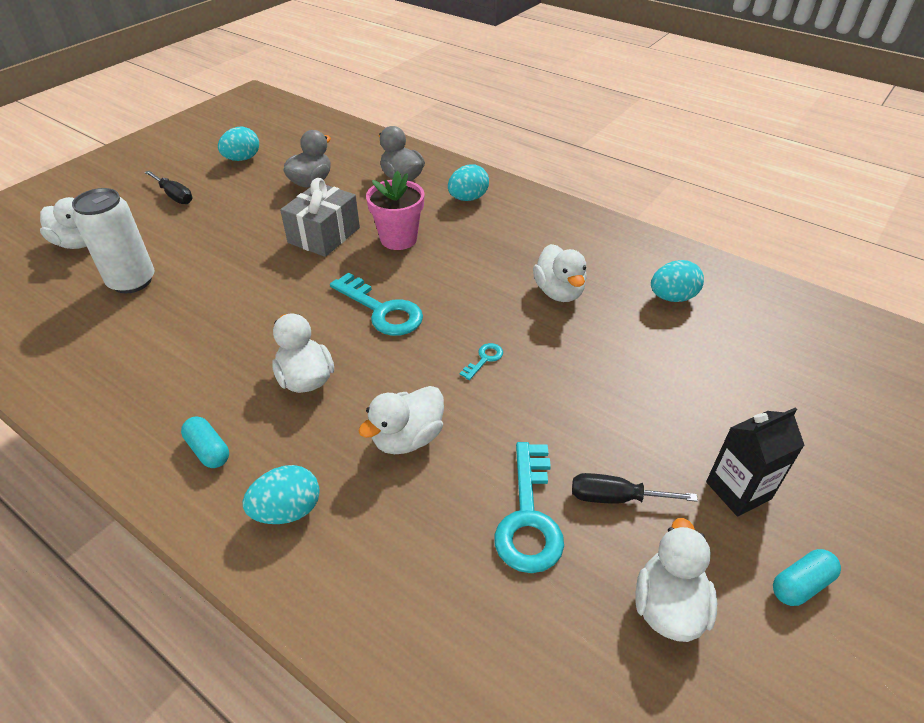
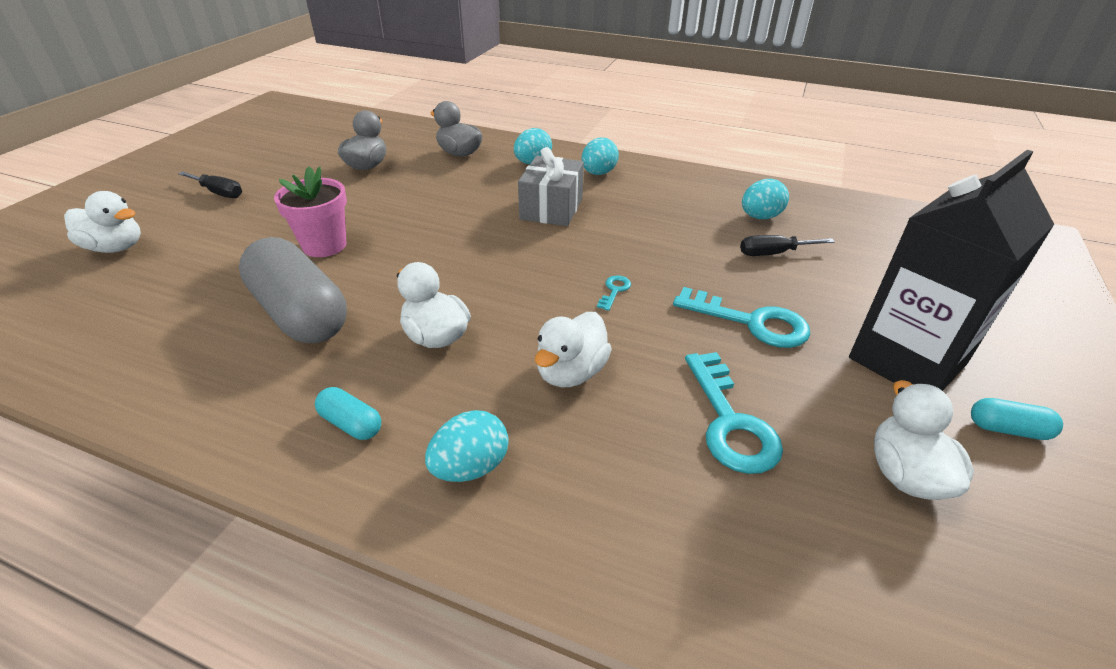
camera: 15 degrees left, 5 degrees down
(132, 281) = (195, 275): white can -> none
(203, 335) = (300, 313): none -> grey capsule
(242, 159) = (284, 154): turquoise egg -> turquoise egg (598, 173)
(324, 235) = (400, 208): grey gift -> grey gift (551, 208)
(382, 310) = (490, 264): turquoise key -> turquoise key (751, 322)
(398, 239) = (479, 202): pink flower pot -> pink flower pot (324, 245)
(559, 292) = (656, 226): white duck -> none
(615, 498) = (802, 388): black screwdriver -> black screwdriver (773, 253)
(738, 490) = (907, 361): black carton -> black carton, size x1.84
(800, 584) = (1007, 429): turquoise capsule -> turquoise capsule turned 60 degrees clockwise

